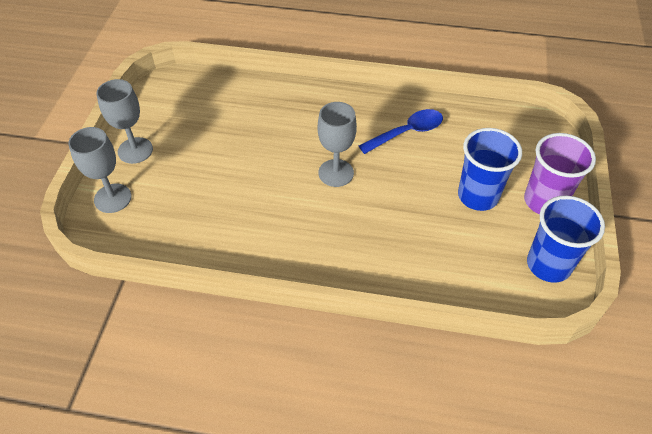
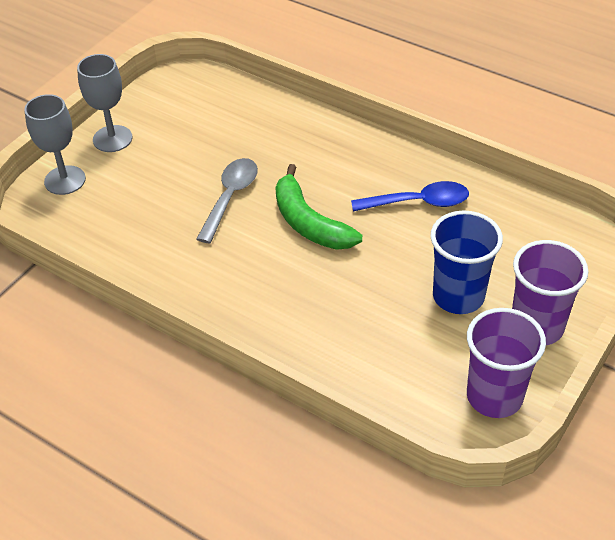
camera: 25 degrees right, 5 degrees down
(262, 171) = (230, 197): none -> grey spoon
(336, 173) = (309, 223): grey goblet -> green banana
(548, 265) = (494, 396): blue cup -> purple cup

